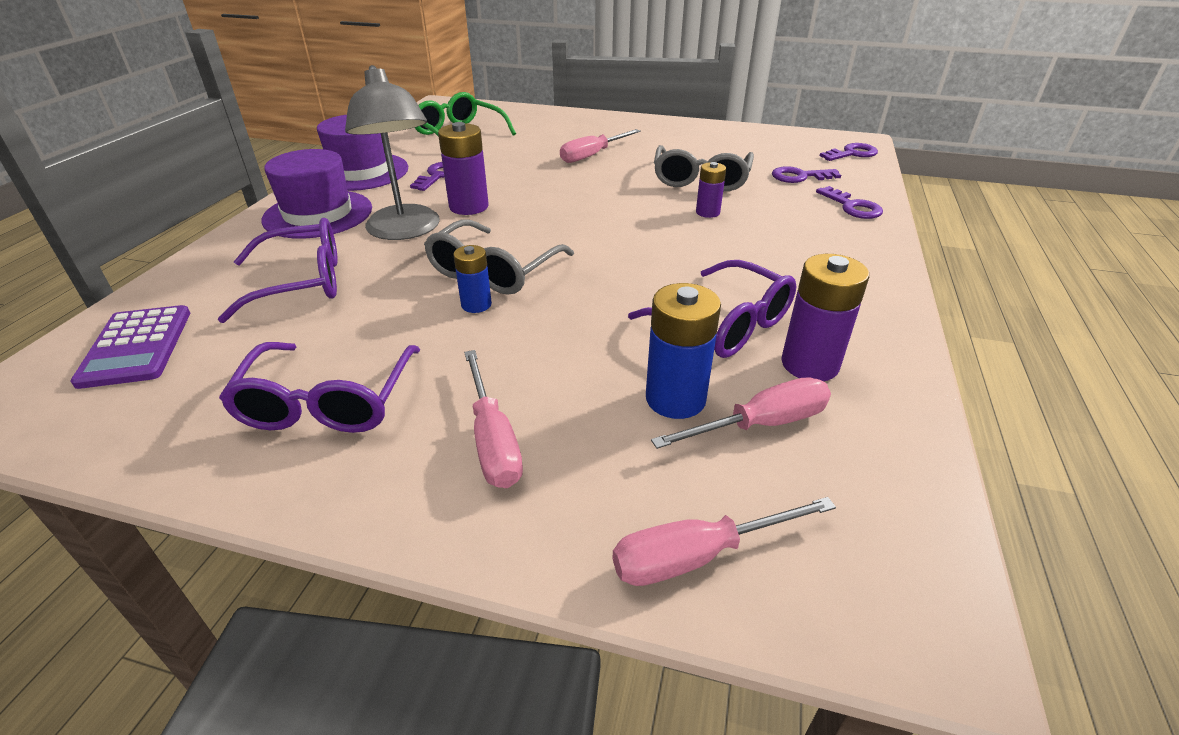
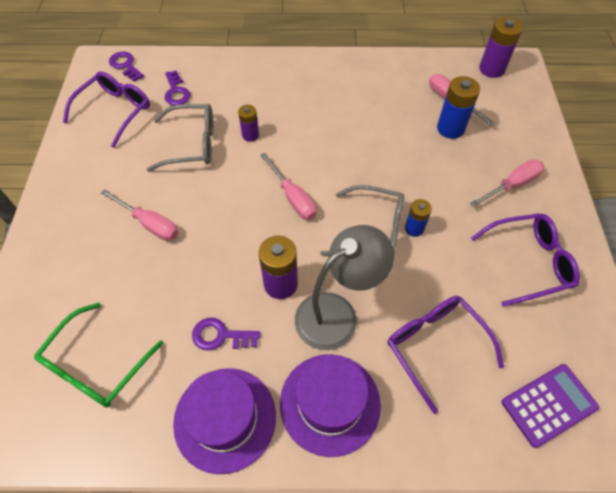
camera: 105 degrees left, 20 degrees up
(698, 556) = (527, 113): pink screwdriver -> pink screwdriver (293, 197)
(724, 324) = (383, 117): purple glasses -> purple glasses (115, 111)
(809, 364) = (402, 87): purple battery -> purple battery (491, 69)
(852, 207) = (223, 68): purple key -> none

